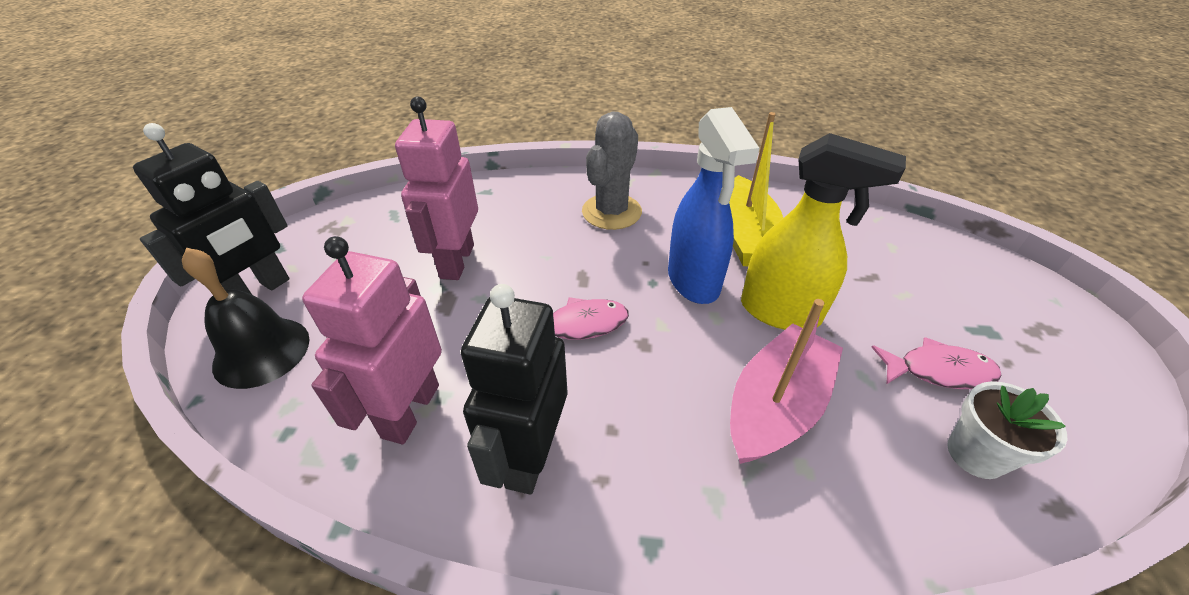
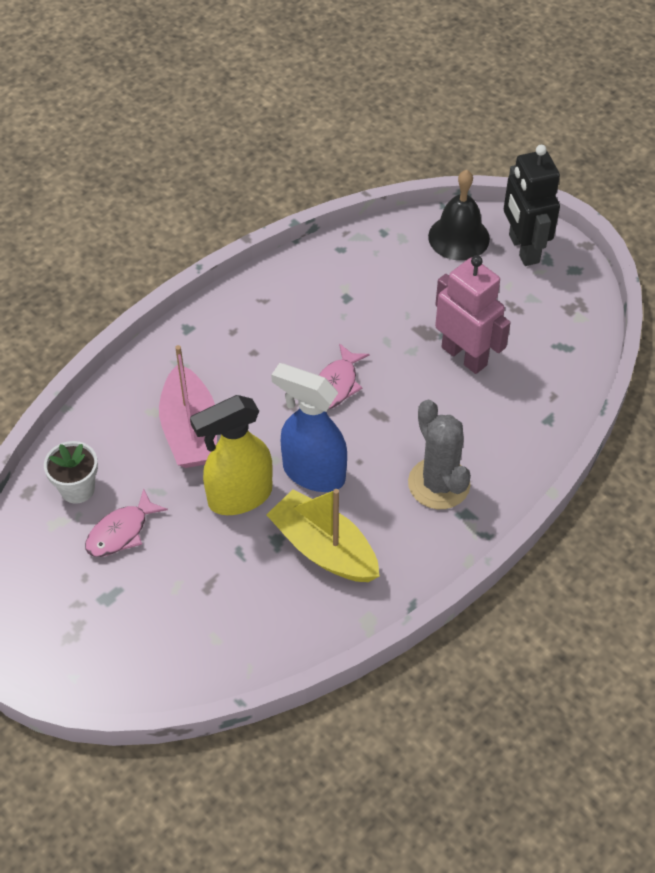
camera: 130 degrees right, 10 degrees up
(410, 410) = (349, 281): pink robot -> none
(529, 455) = (273, 312): black robot -> none

